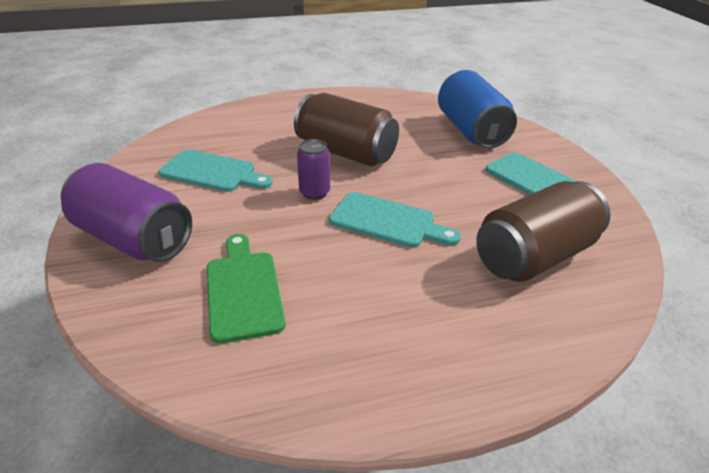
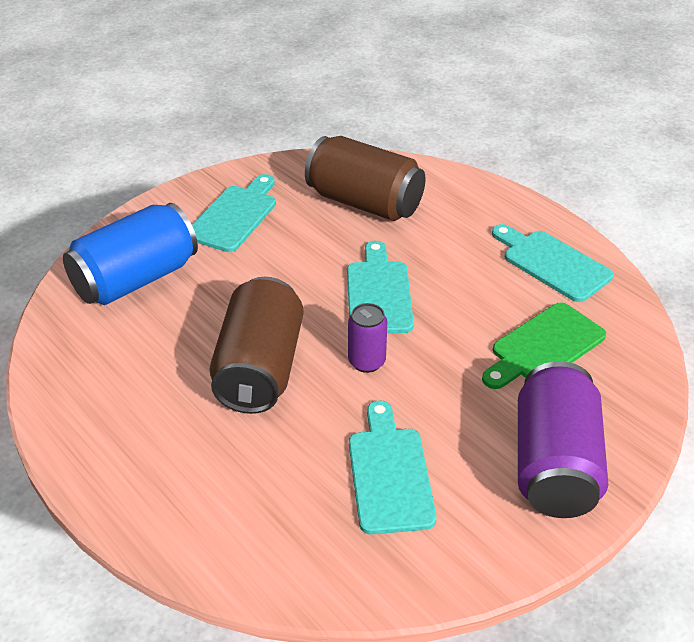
camera: 115 degrees left, 5 degrees up
(353, 359) = (552, 263): none -> turquoise cutting board

